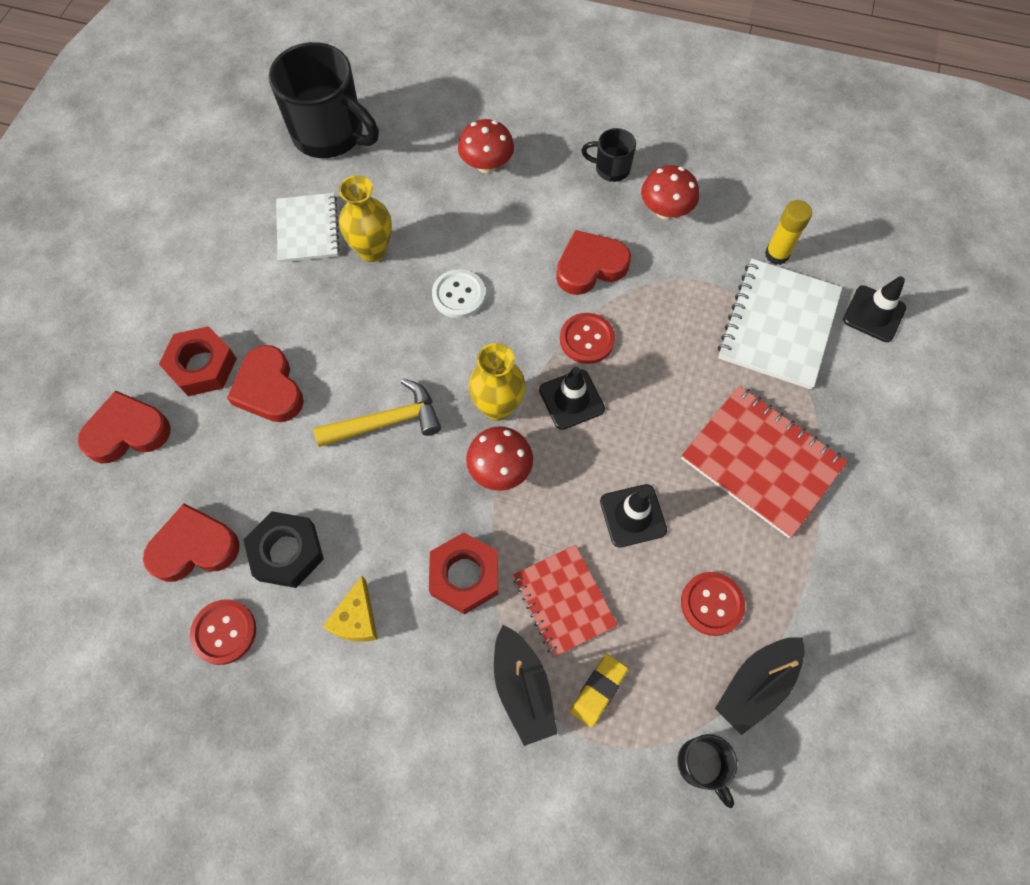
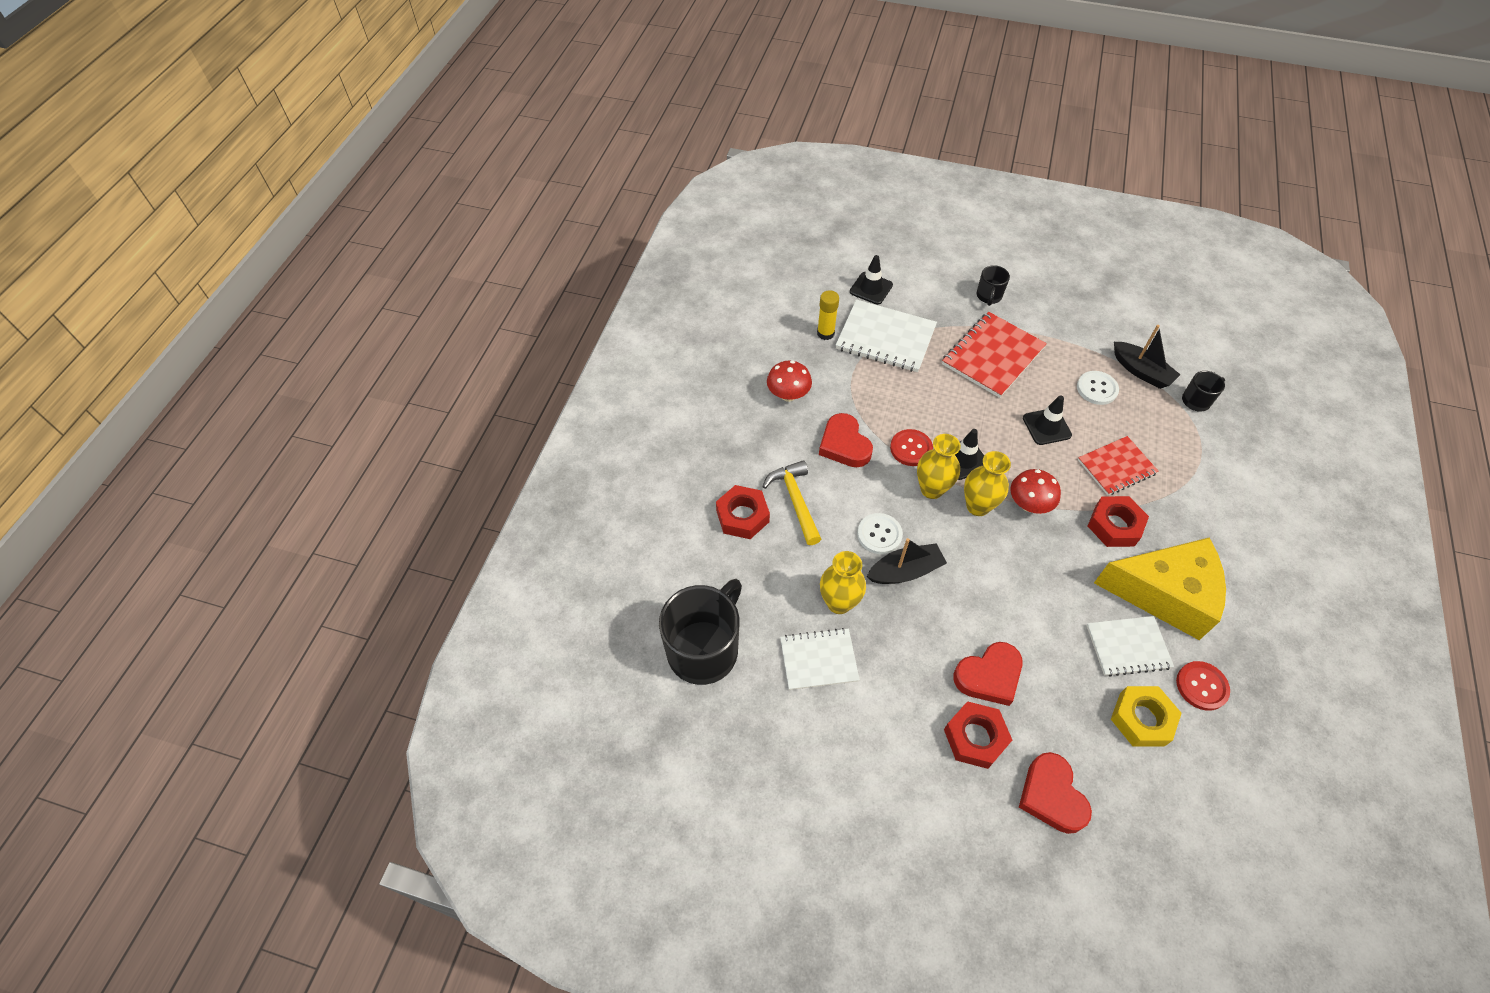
camera: 90 degrees left, 10 degrees down
(194, 547) = (1142, 719): red heart -> yellow nut
(287, 552) = (1128, 647): black nut -> white notebook
(356, 619) = (1165, 593): yellow cheese -> yellow cheese, size x2.42
(387, 422) = (1003, 582): yellow hammer -> yellow hammer (795, 500)
(486, 165) = (742, 516): red mushroom -> red nut
(522, 688) = (1181, 491): black boat -> black boat (905, 571)
(523, 357) = (931, 489): none -> yellow vase
(598, 690) = (1169, 450): yellow eraser -> none
(611, 169) = (746, 428): black mug -> black mug (989, 296)
(712, 604) = (1097, 389): red button -> white button

